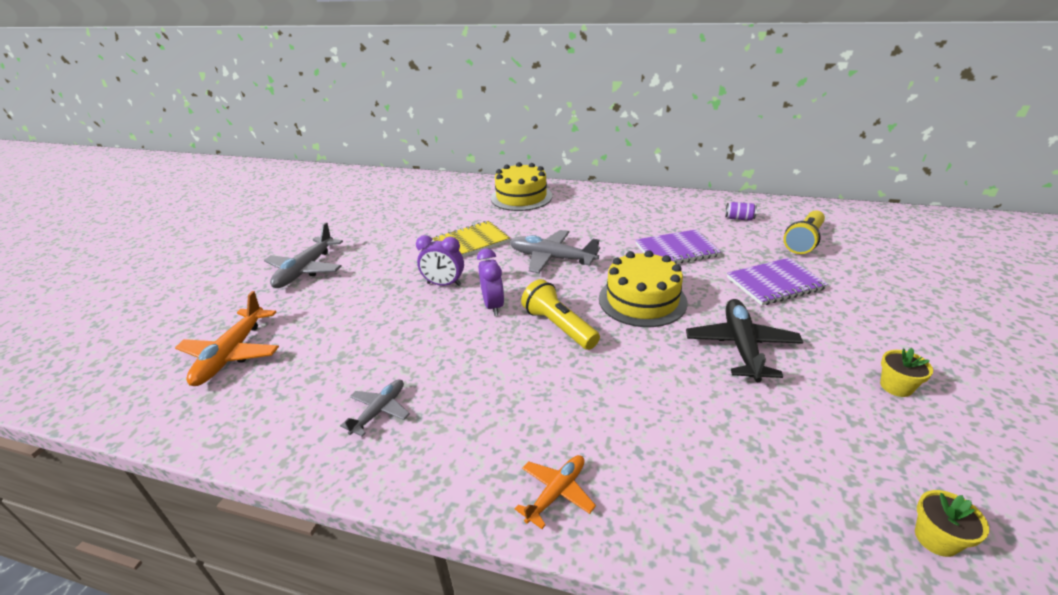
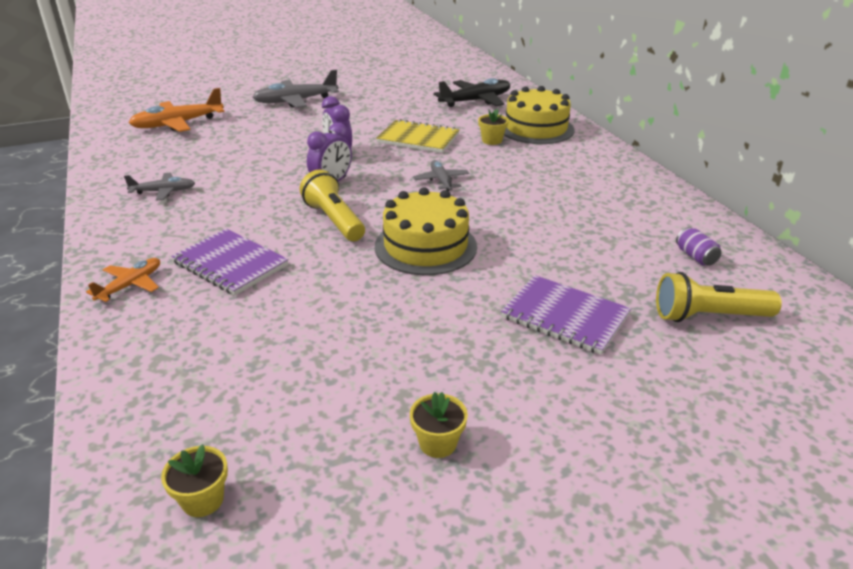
camera: 50 degrees right, 0 degrees up
(516, 217) = (492, 140): none -> yellow flower pot
(552, 258) = (441, 181): grey plane -> grey plane, size x0.58
(556, 493) = (130, 285): orange plane -> orange plane turned 60 degrees counterclockwise
(558, 326) = (334, 220): yellow flashlight -> yellow flashlight turned 45 degrees counterclockwise
(676, 250) = (552, 237): purple notebook -> purple notebook (230, 264)
(741, 346) = (406, 322): black plane -> black plane (475, 101)

